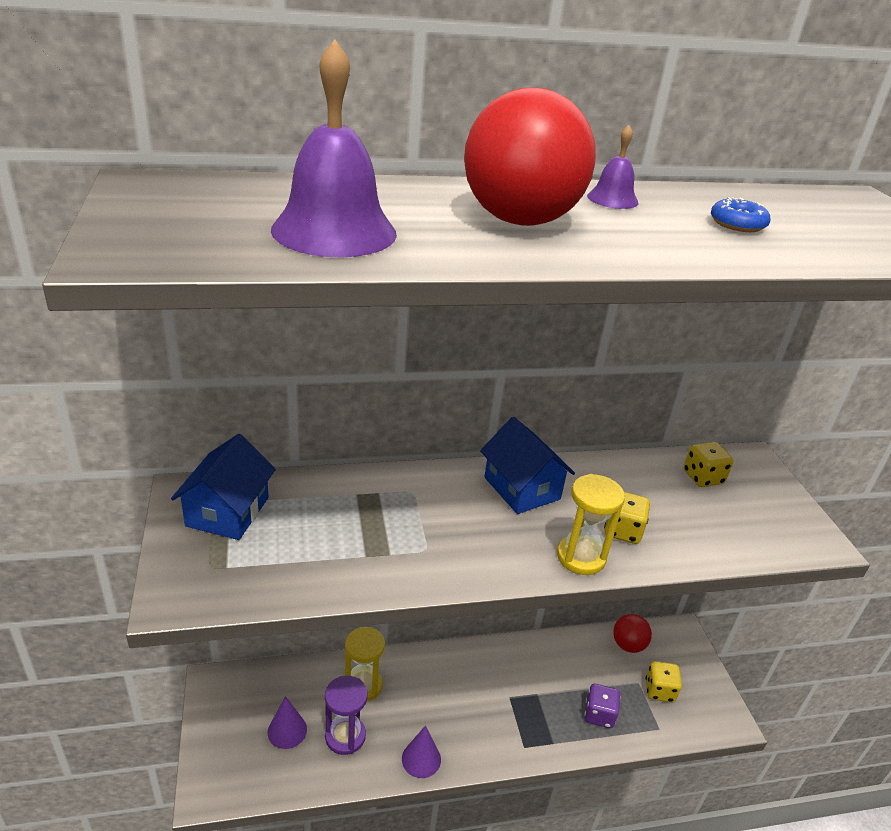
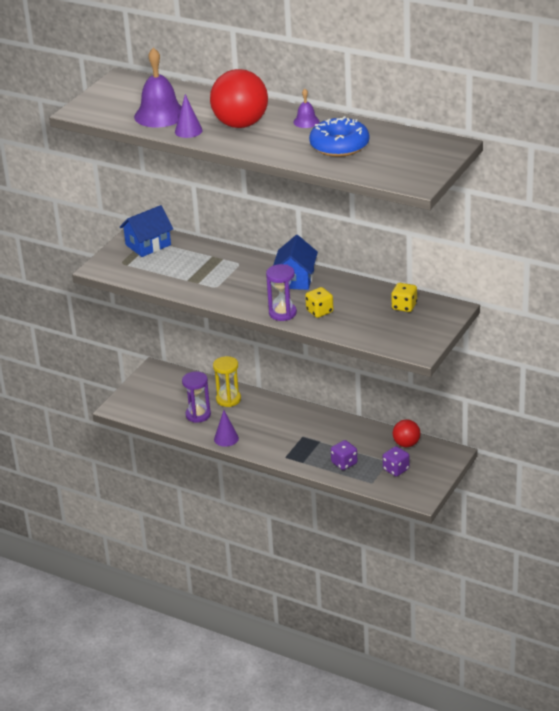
camera: 45 degrees right, 0 degrees up
(287, 730) = (172, 401): purple cone -> purple cone (188, 131)
(581, 557) = (282, 313): yellow hourglass -> purple hourglass
(659, 690) = (396, 469): yellow dice -> purple dice
(737, 224) = (339, 146): blue donut -> blue donut, size x2.08

